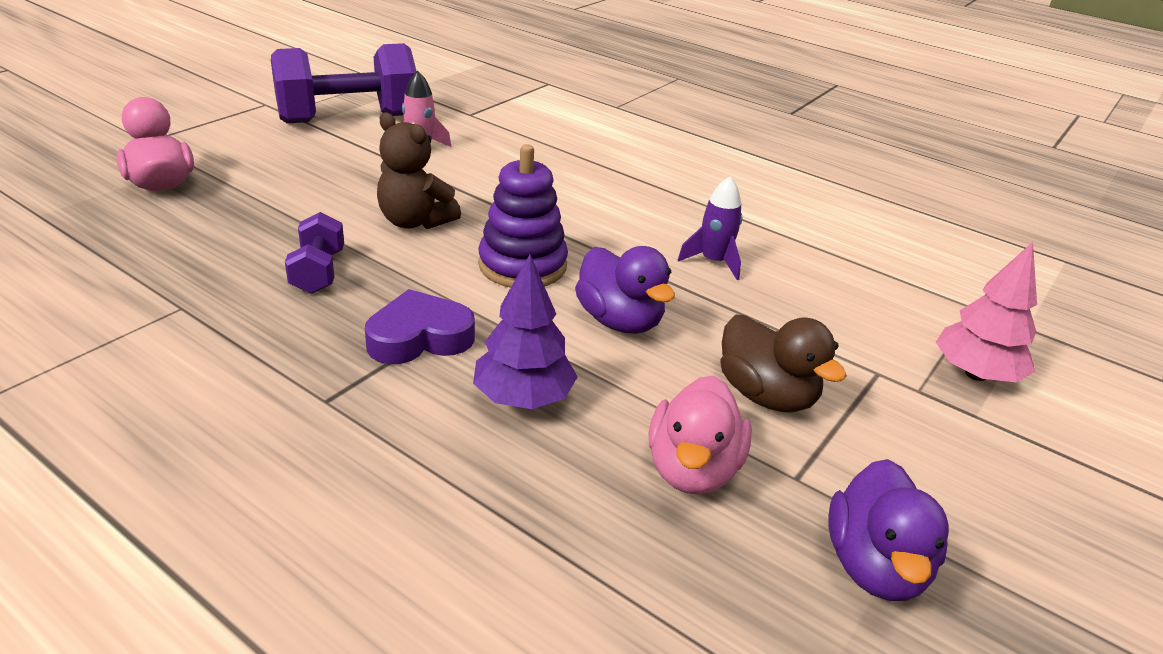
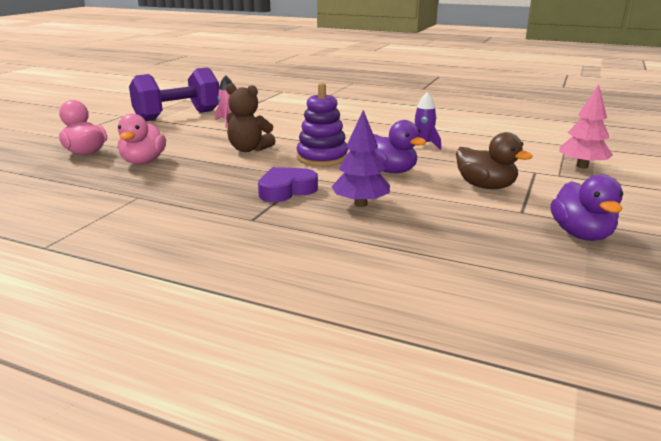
camera: 10 degrees left, 10 degrees down
(318, 272) = (208, 174): purple dumbbell -> none
(692, 470) = (468, 216): pink duck -> pink duck (143, 162)

